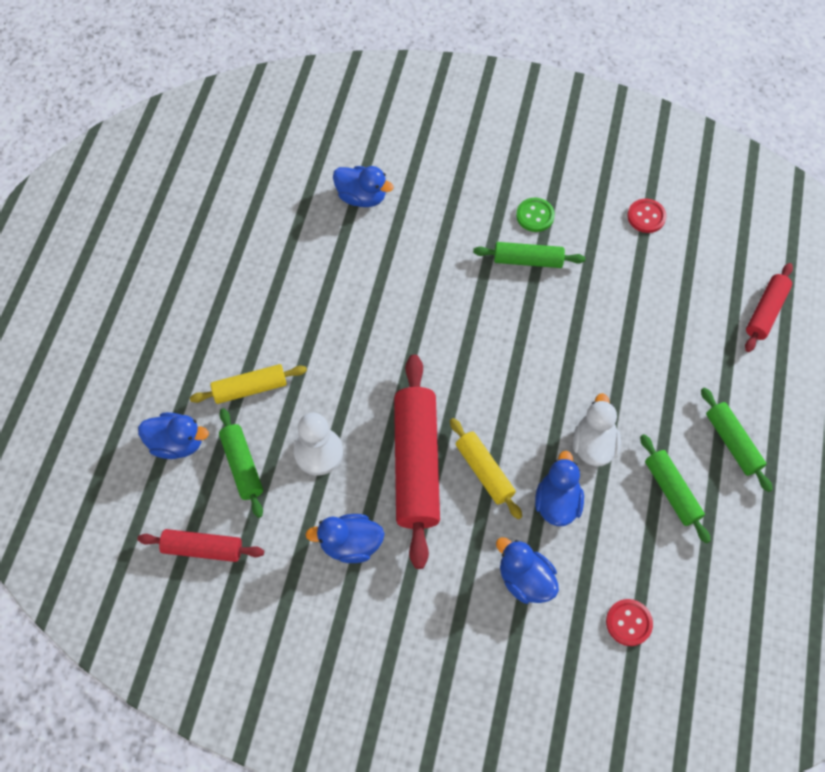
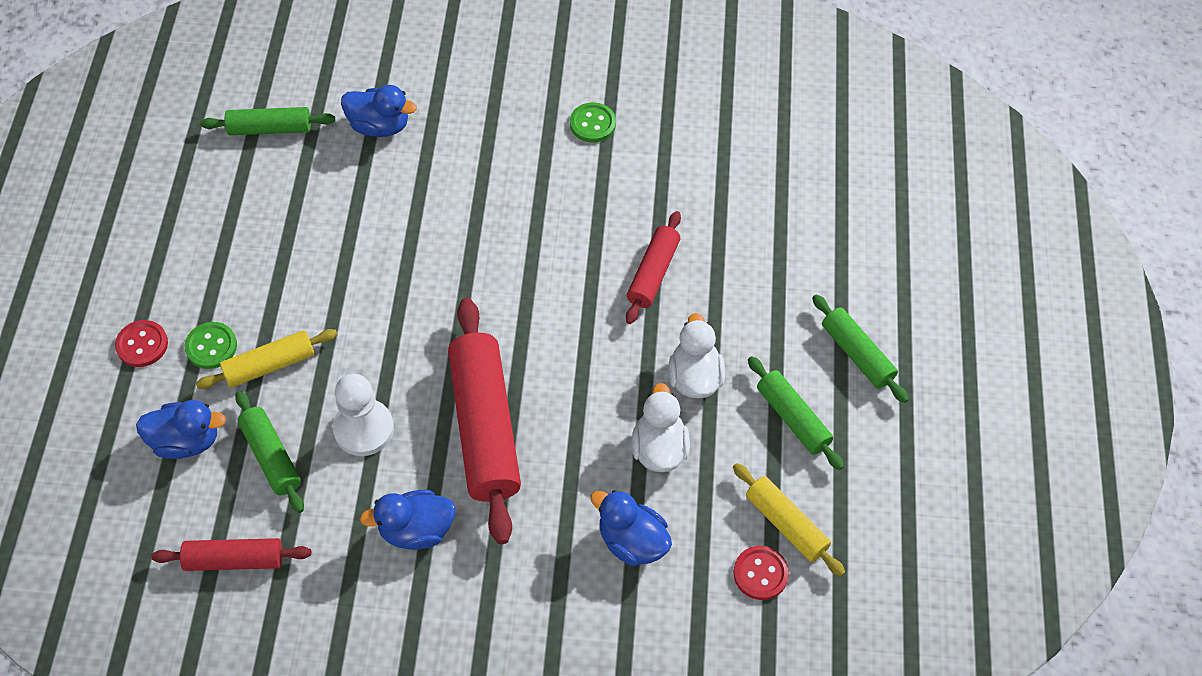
camera: 10 degrees left, 5 degrees down
(206, 366) = (211, 346): none -> green button
(484, 471) = (568, 425): yellow rolling pin -> yellow rolling pin (786, 524)
(528, 260) = (590, 176): green rolling pin -> green rolling pin (270, 129)
(557, 502) = (659, 448): blue duck -> white duck
(646, 217) = (725, 110): red button -> red button (142, 345)
(765, 312) = (878, 202): red rolling pin -> red rolling pin (653, 273)

